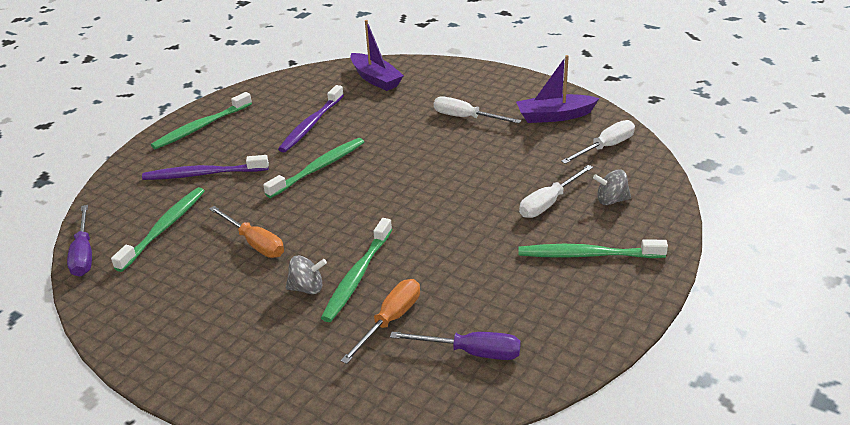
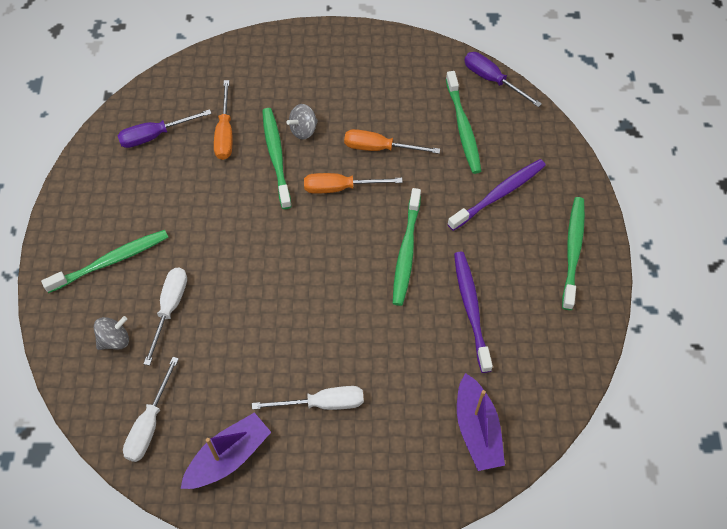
camera: 145 degrees right, 25 degrees up
(323, 228) = (340, 188): none -> orange screwdriver
(375, 79) = (477, 429): purple boat -> purple boat turned 120 degrees counterclockwise

